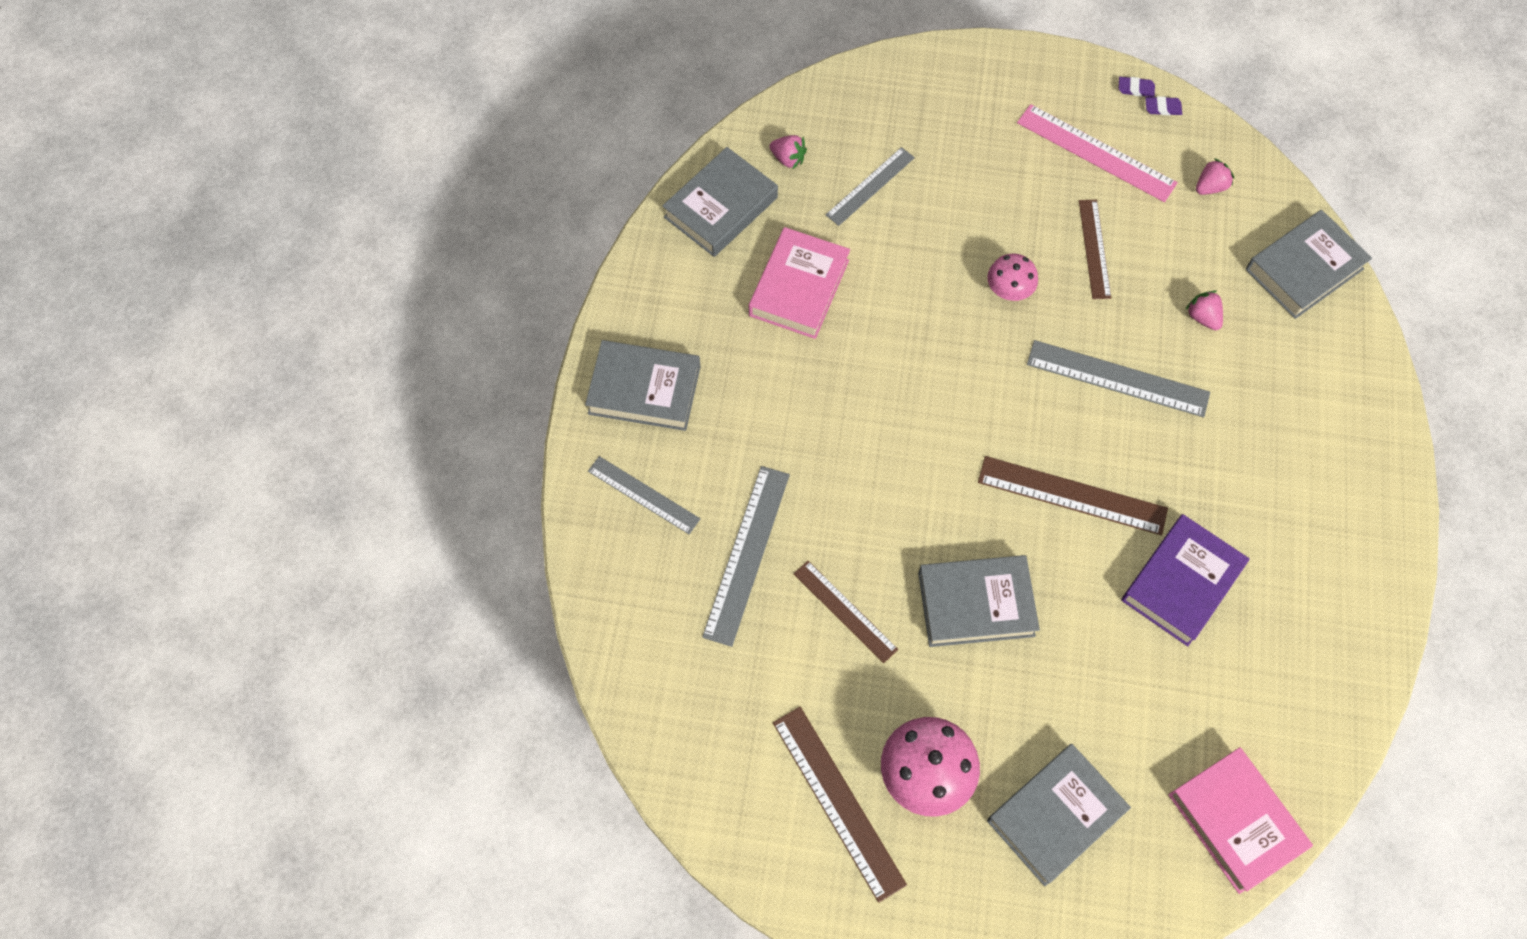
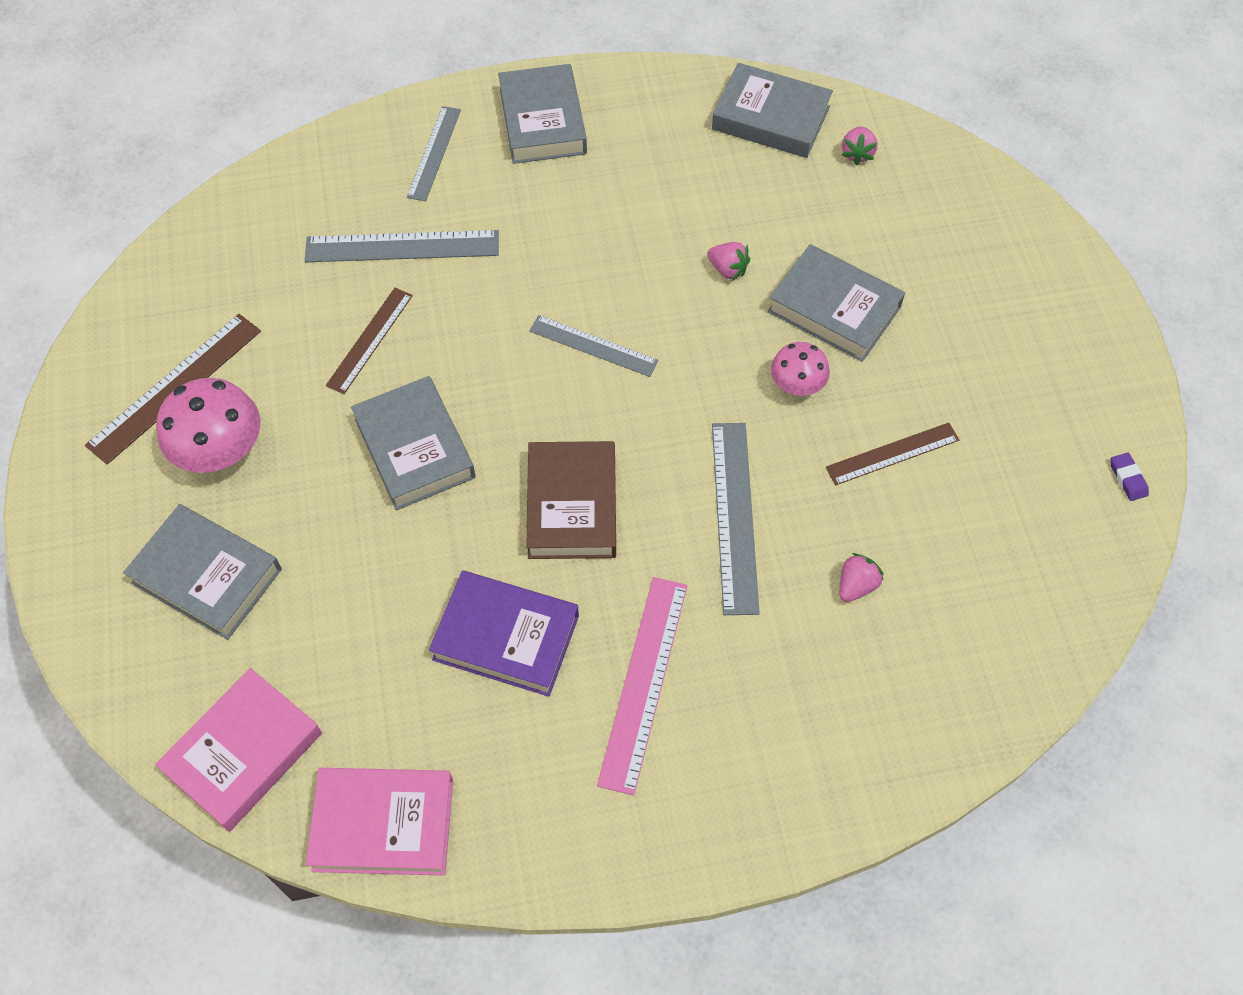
camera: 70 degrees right, 5 degrees down
(799, 288) = (710, 205): pink book -> pink book (383, 824)
(870, 186) = (862, 230): grey ruler -> grey ruler (593, 346)
(1072, 495) = (572, 505): brown ruler -> brown book
(1096, 153) = (1023, 425): pink ruler -> pink ruler (643, 682)
(1135, 89) = (1138, 444): purple eraser -> none
(1210, 187) = (1043, 554): pink strawberry -> pink strawberry (728, 269)
(1304, 269) = (980, 684): grey book -> grey book (834, 309)

